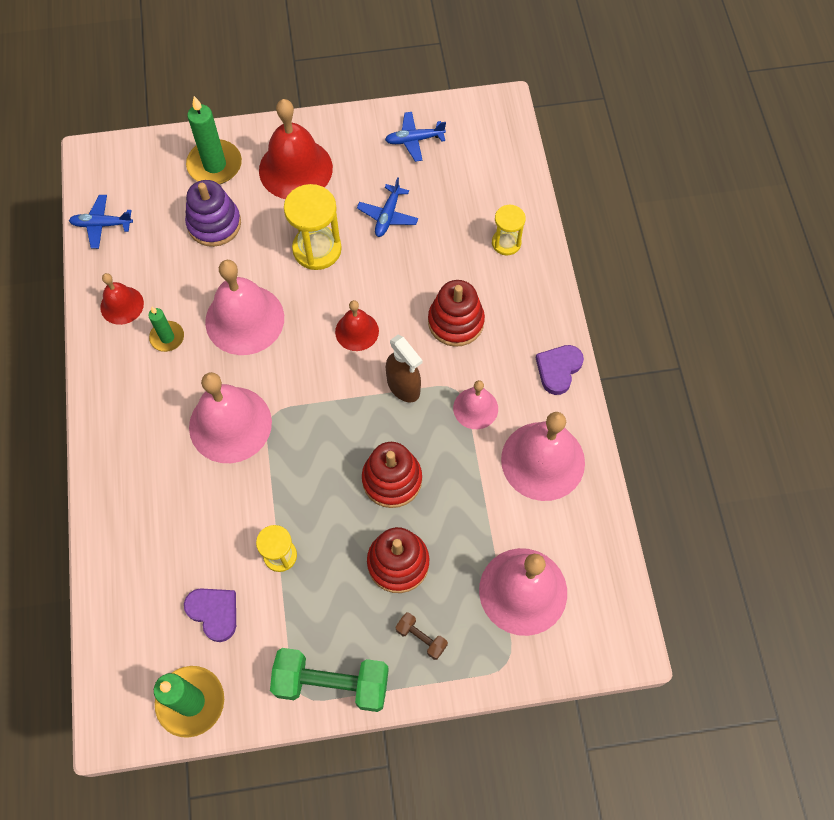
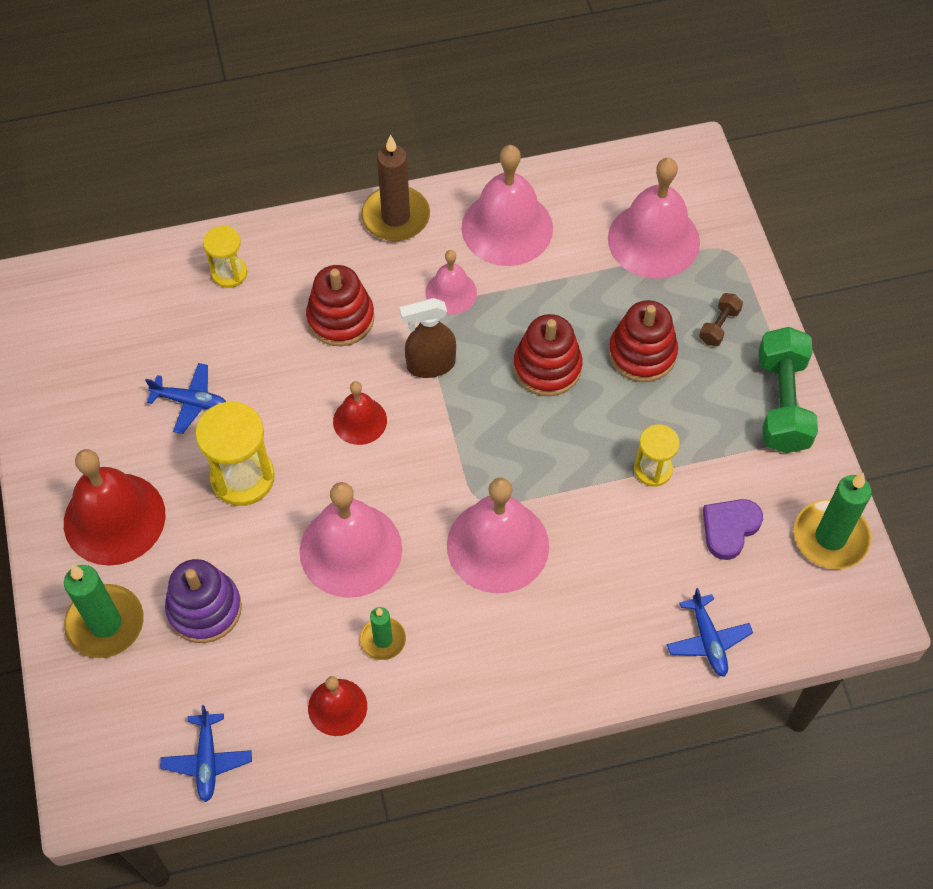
camera: 95 degrees left, 5 degrees down
(403, 387) = (430, 365): brown spray bottle -> brown spray bottle turned 150 degrees counterclockwise
(414, 140) = (71, 381): blue plane -> blue plane (708, 640)
(558, 369) = (396, 217): purple heart -> brown candle

